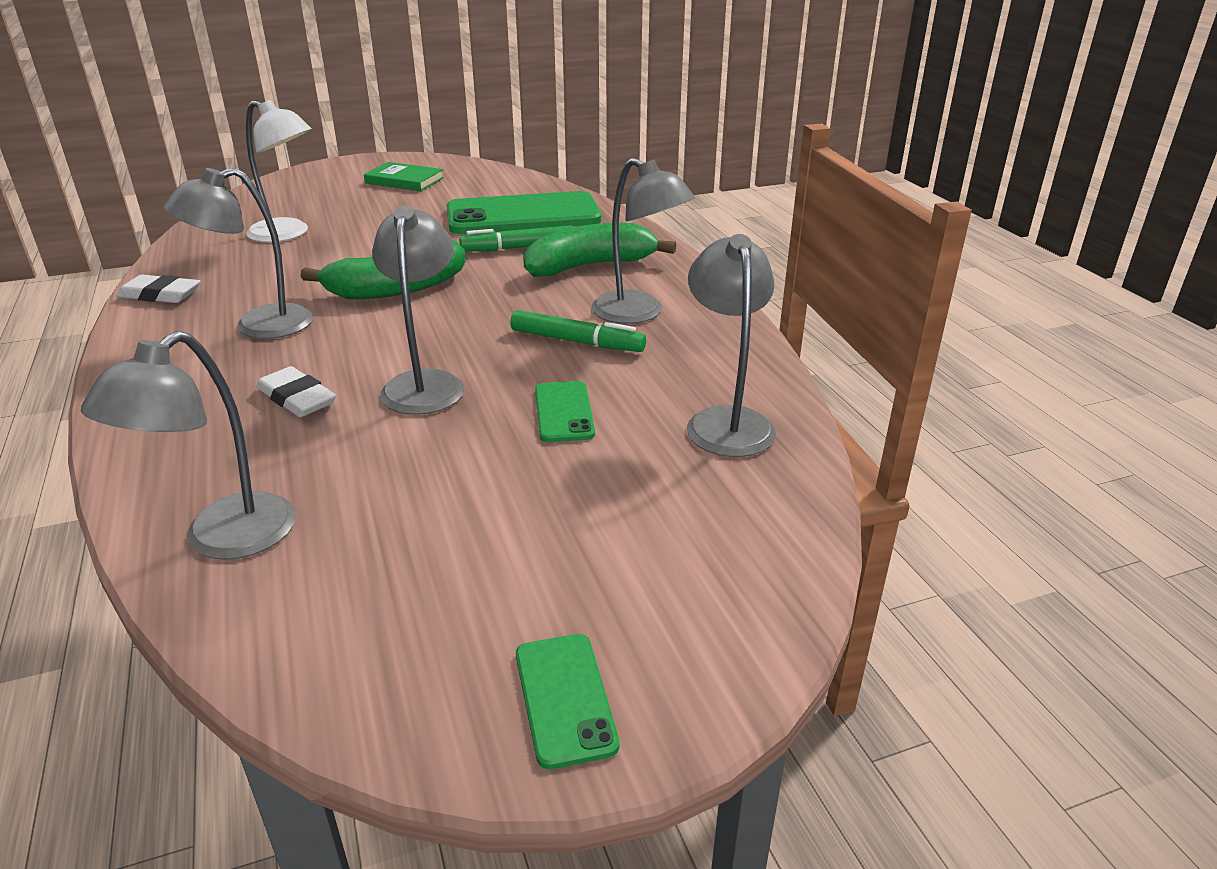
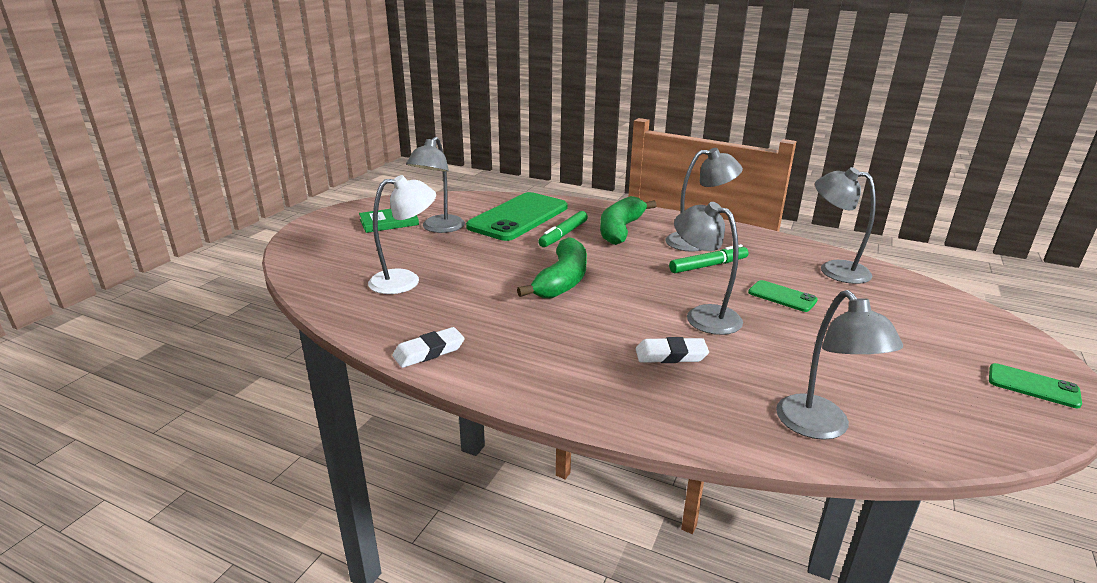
camera: 45 degrees left, 5 degrees down
(258, 326) = (545, 335): grey lamp -> grey lamp (439, 228)

